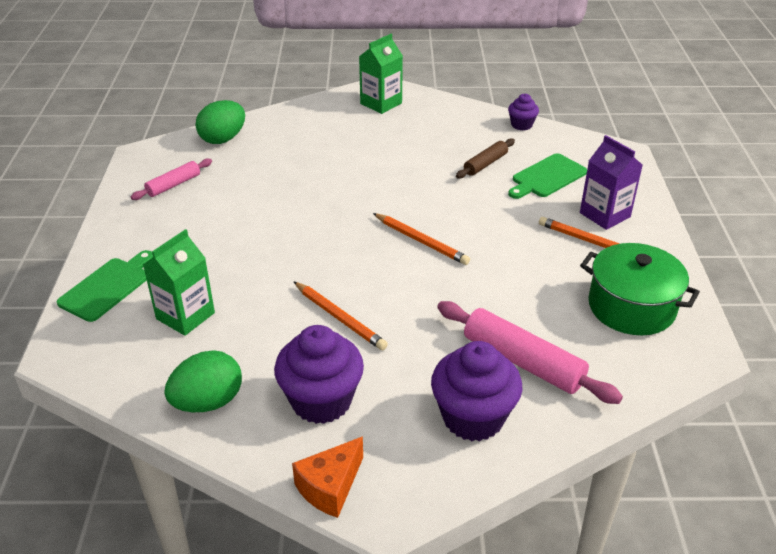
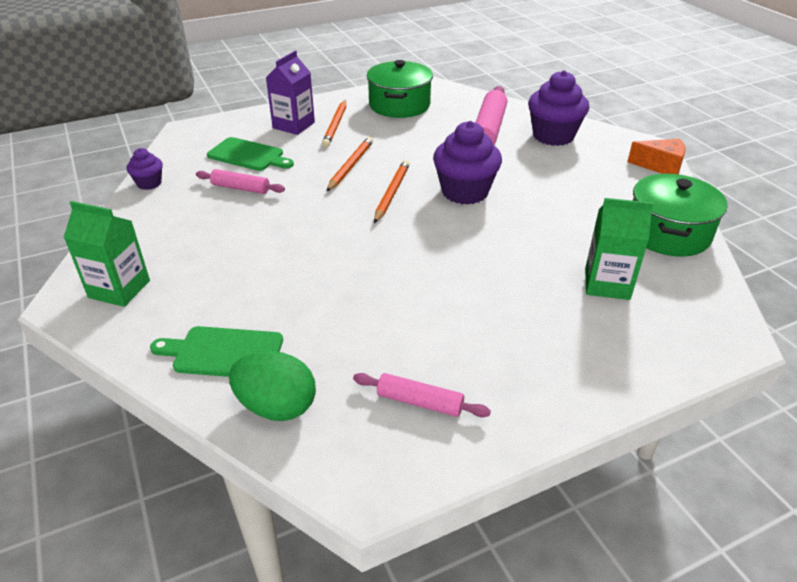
camera: 115 degrees left, 0 degrees up
(107, 287) = (631, 357): green cutting board -> green cutting board (223, 352)
(208, 402) = (668, 233): green egg -> green pot
(321, 401) = (606, 188): purple cupcake -> purple cupcake (465, 192)
(340, 318) = (522, 204): orange pencil -> orange pencil (350, 166)
(485, 164) = (241, 188): brown rolling pin -> pink rolling pin

